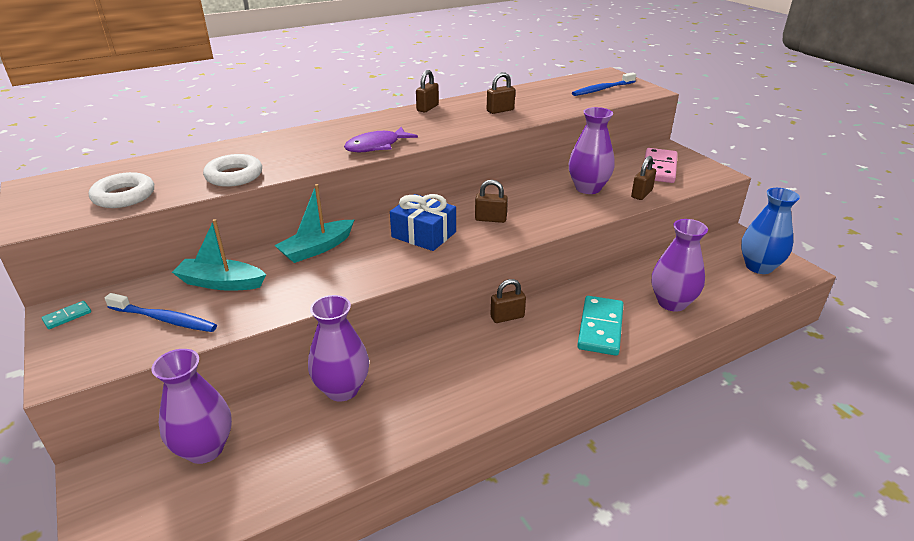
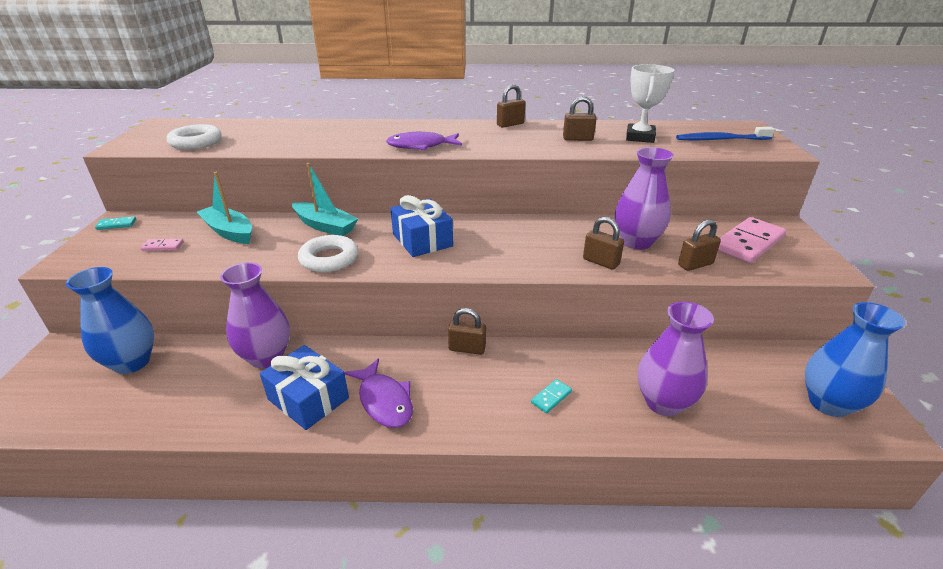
camera: 30 degrees right, 0 degrees up
(164, 319) = (163, 246): blue toothbrush -> pink domino
(205, 449) = (132, 362): purple vase -> blue vase
(234, 176) = (283, 145): white ring -> white ring (329, 259)
(317, 248) = (325, 226): turquoise boat -> turquoise boat turned 135 degrees counterclockwise
(420, 405) = (308, 399): none -> blue gift
(484, 380) = (384, 401): none -> purple fish
(490, 219) = (499, 244): brown padlock -> brown padlock (600, 262)
(544, 99) = (640, 137): none -> white trophy
(600, 328) = (551, 397): turquoise domino -> turquoise domino, size x0.44

